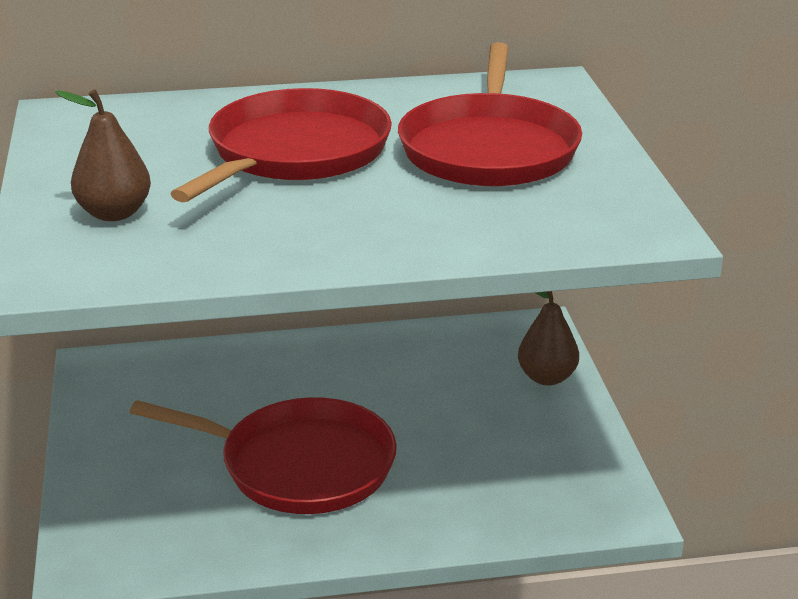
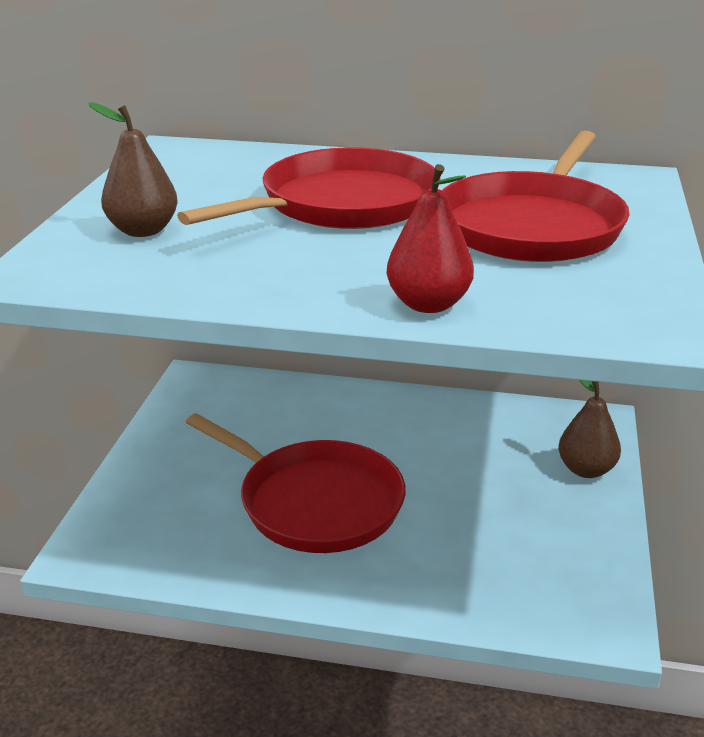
camera: 20 degrees right, 0 degrees up
(446, 242) = (428, 304): none -> red pear

